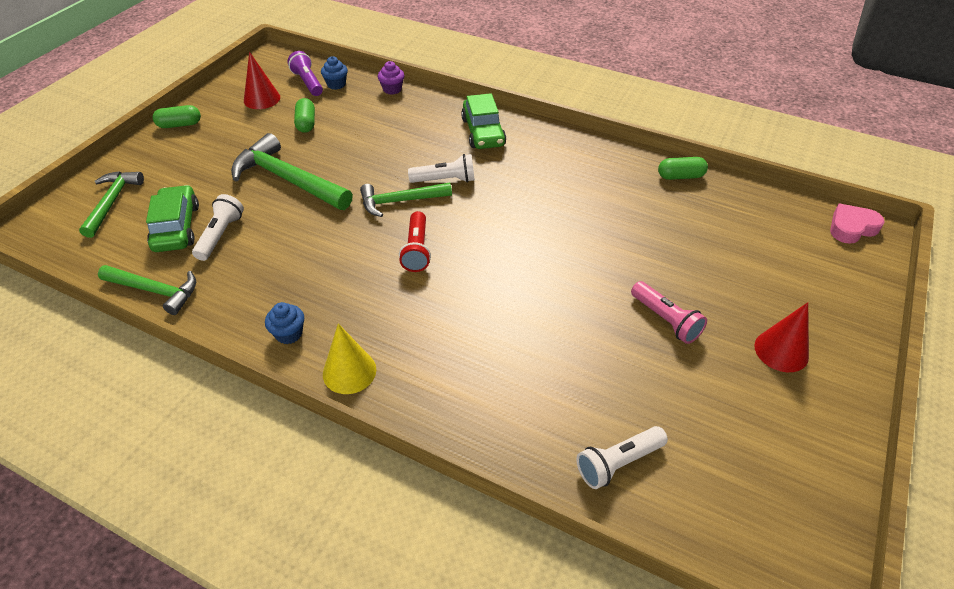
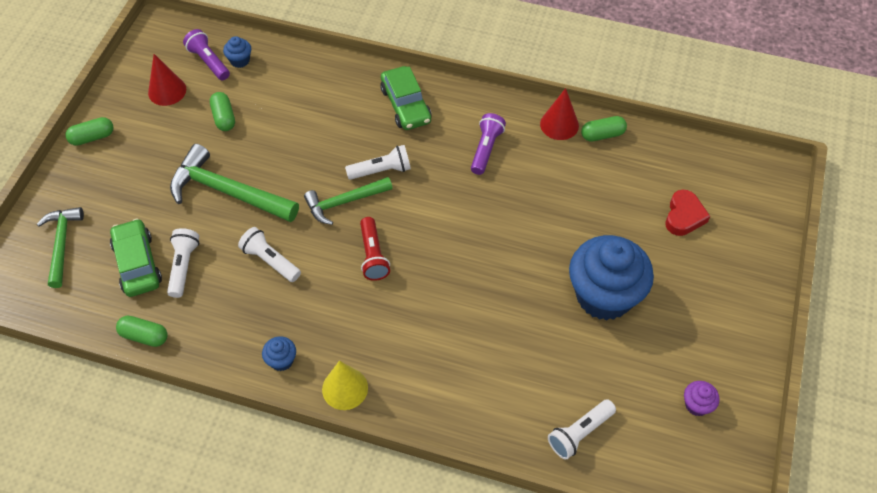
camera: 10 degrees left, 10 degrees up
(155, 291) = (144, 336): green hammer -> green capsule
(309, 241) = (270, 261): none -> white flashlight
(392, 89) = (300, 60): purple cupcake -> purple cupcake (697, 405)
(556, 175) = (486, 149): none -> purple flashlight
(666, 320) = (604, 295): pink flashlight -> blue cupcake
(765, 256) = (684, 216): none -> red heart
(781, 351) = (701, 311): red cone -> red cone (559, 124)
(851, 228) = (758, 173): pink heart -> none

